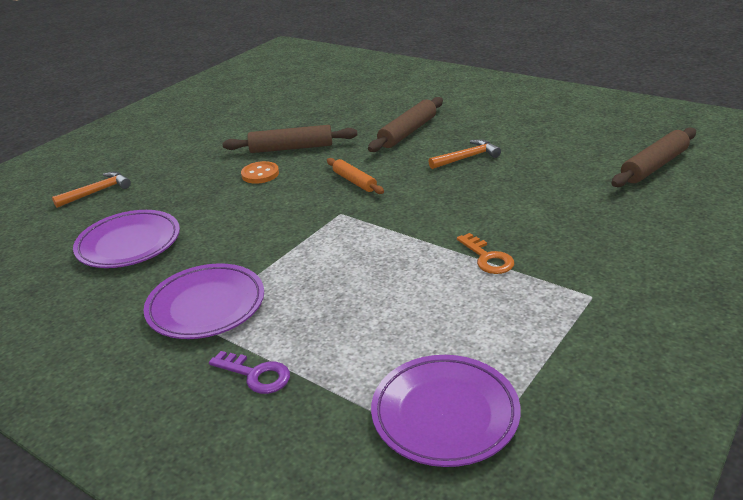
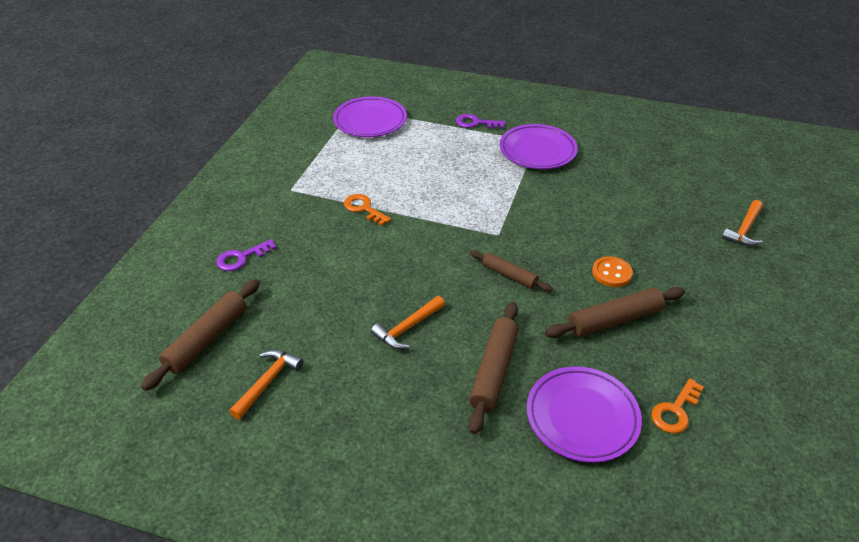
camera: 160 degrees right, 10 degrees up
(129, 244) = (643, 184): purple plate -> purple plate (582, 417)
(299, 109) = (675, 411): none -> orange key
(354, 181) = (509, 275): orange rolling pin -> brown rolling pin
(590, 140) = (267, 382): none -> orange hammer
(641, 223) = (241, 258): none -> purple key

